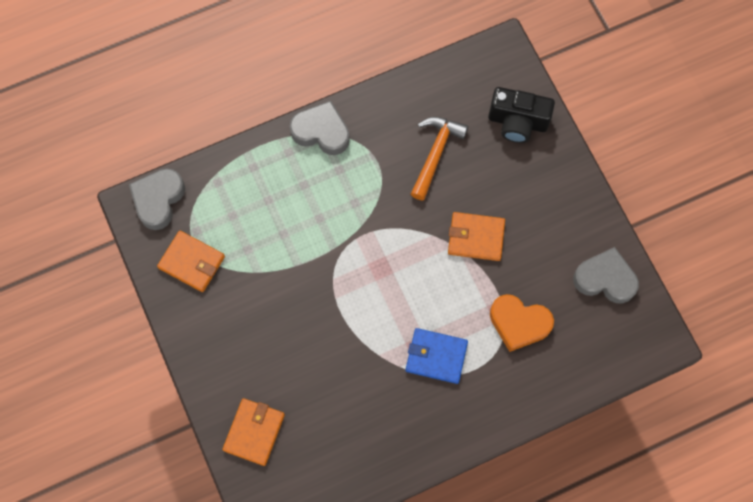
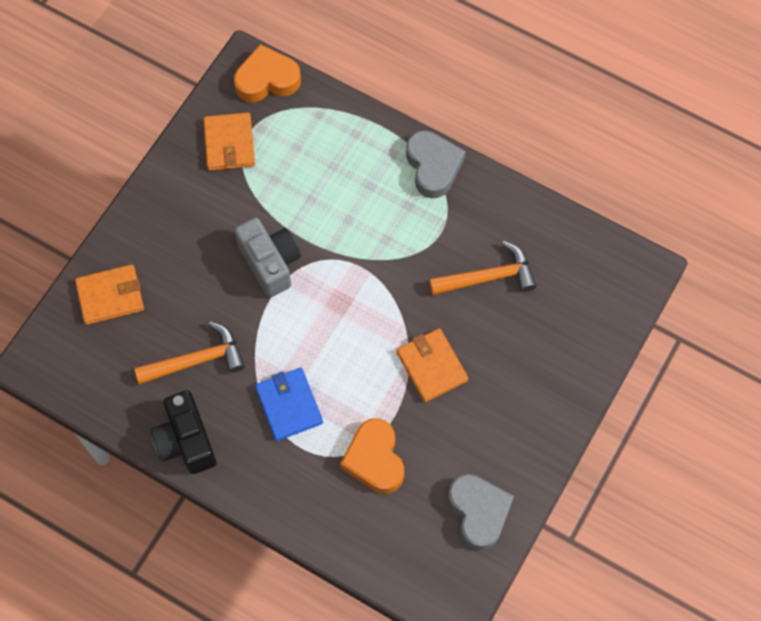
camera: 55 degrees right, 5 degrees down
(158, 200) = (267, 79): grey heart -> orange heart
(313, 296) = (270, 263): none -> grey camera
(354, 400) = (197, 360): none -> orange hammer
(517, 122) = (578, 330): black camera -> black camera (186, 441)

